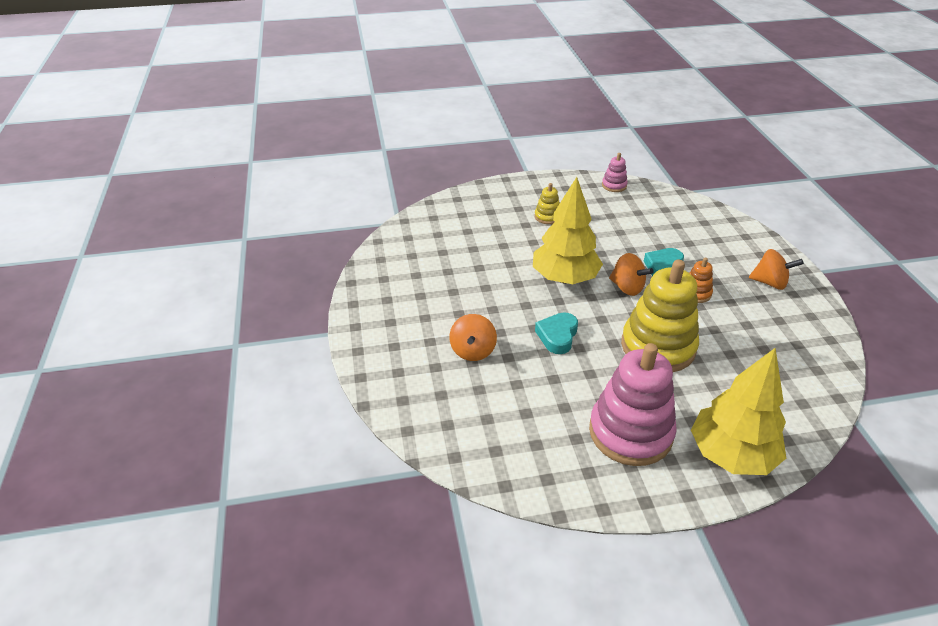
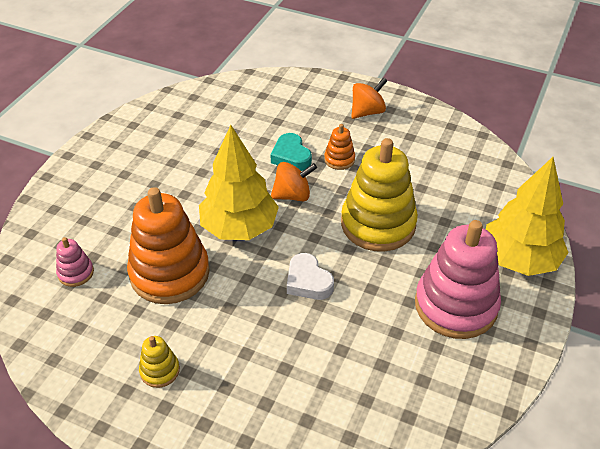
camera: 55 degrees left, 5 degrees up
(473, 351) = (271, 358): orange spinning top -> none
(490, 268) = (170, 273): none -> orange stacking toy
(547, 217) = (142, 184): yellow stacking toy -> yellow stacking toy (160, 370)
(557, 336) = (308, 281): turquoise heart -> white heart
(614, 185) = (151, 112): pink stacking toy -> pink stacking toy (76, 273)

